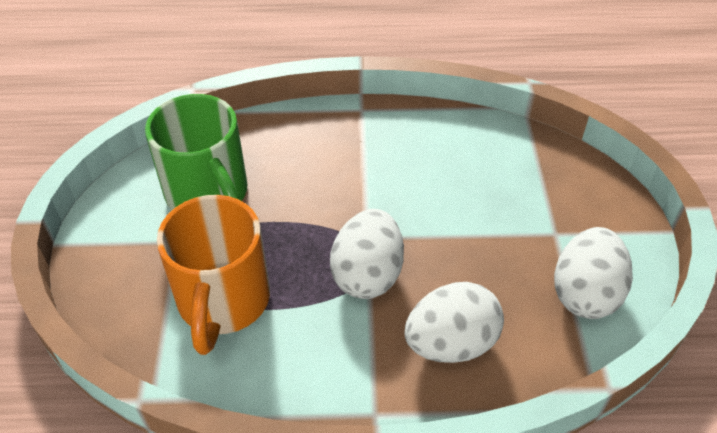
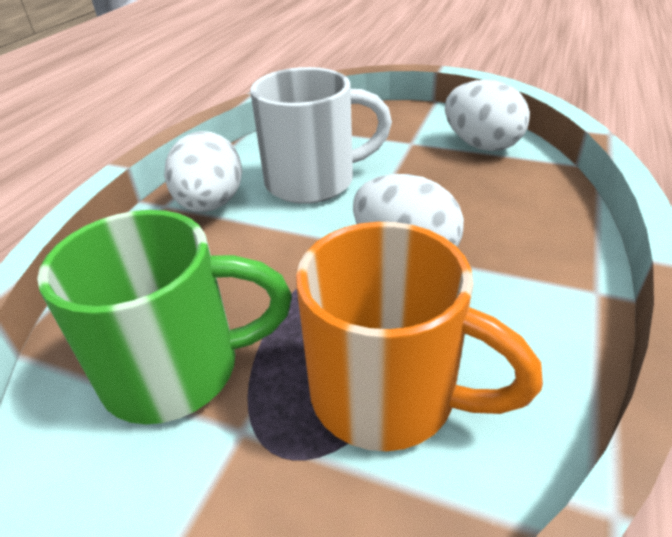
camera: 65 degrees left, 10 degrees down
(441, 184) = (314, 181): none -> white mug
(451, 343) = (515, 221): white egg -> white egg (210, 205)

